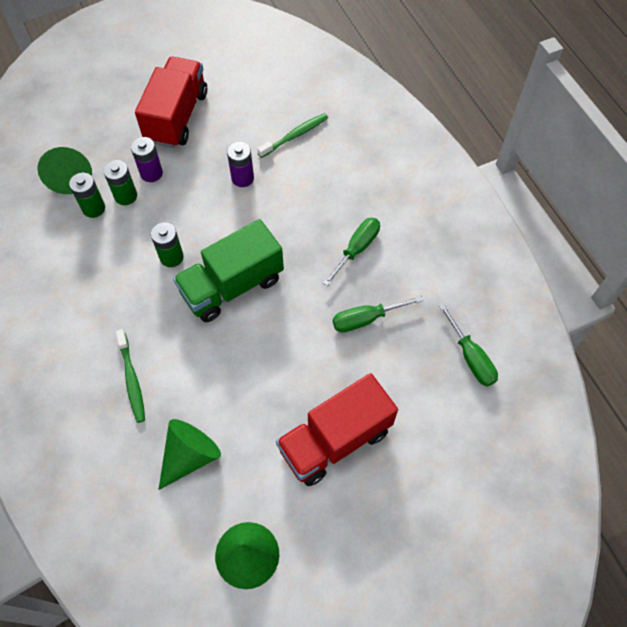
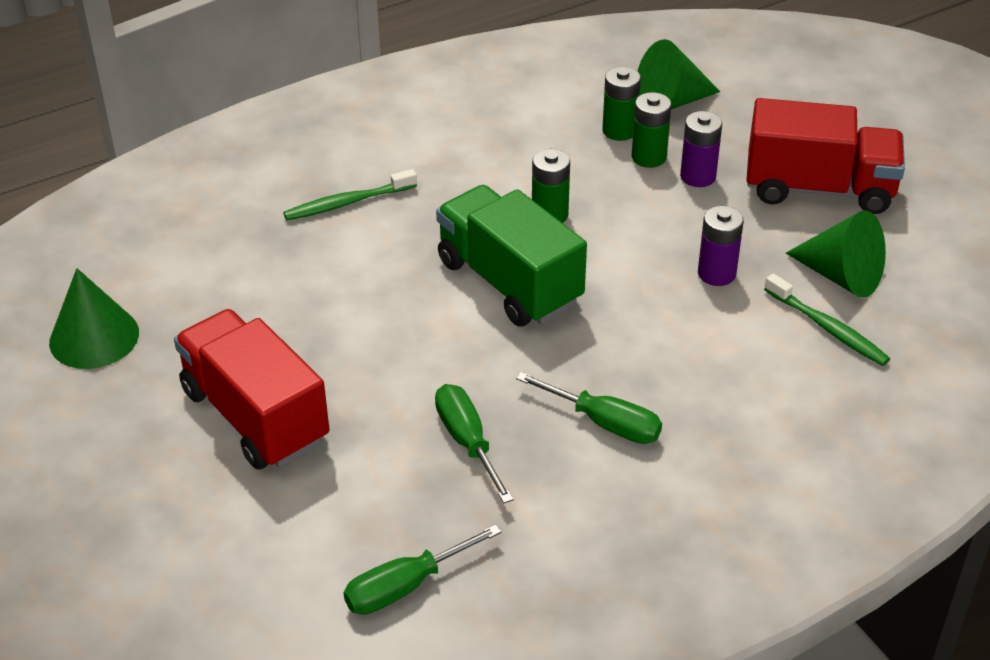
camera: 85 degrees right, 20 degrees down
(190, 456) = (236, 269): green cone -> green cone (841, 276)

